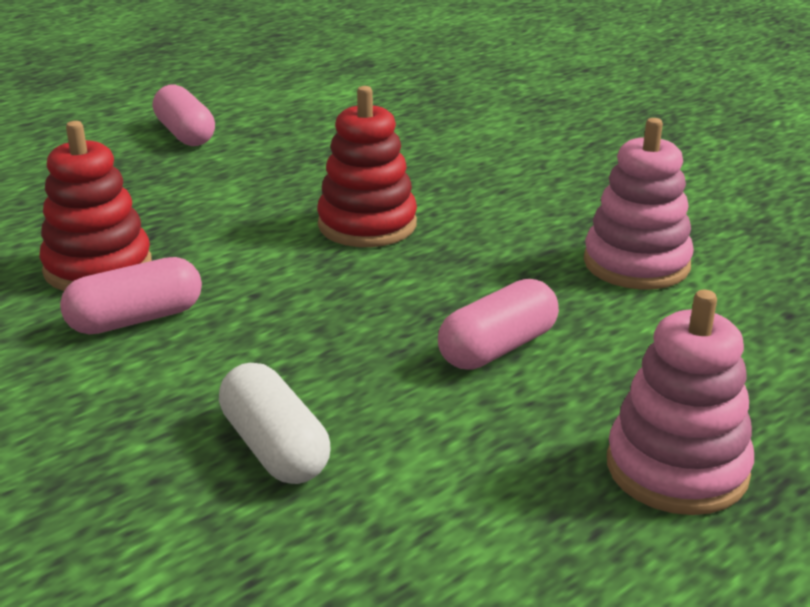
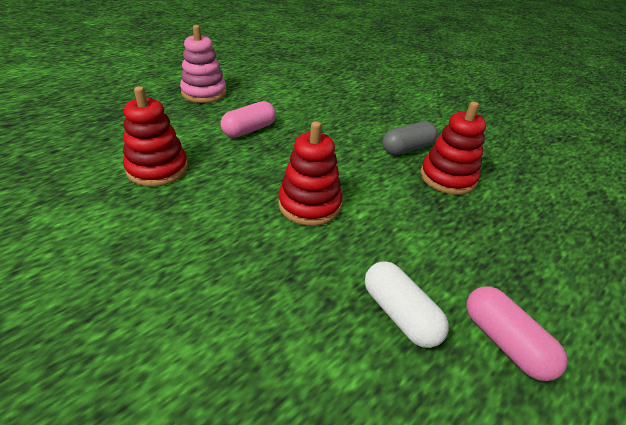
camera: 175 degrees right, 10 degrees up
(136, 319) = (407, 149): pink capsule -> grey capsule
(275, 448) = (331, 104): white capsule -> white capsule (399, 314)
(636, 264) = (157, 169): pink stacking toy -> red stacking toy

